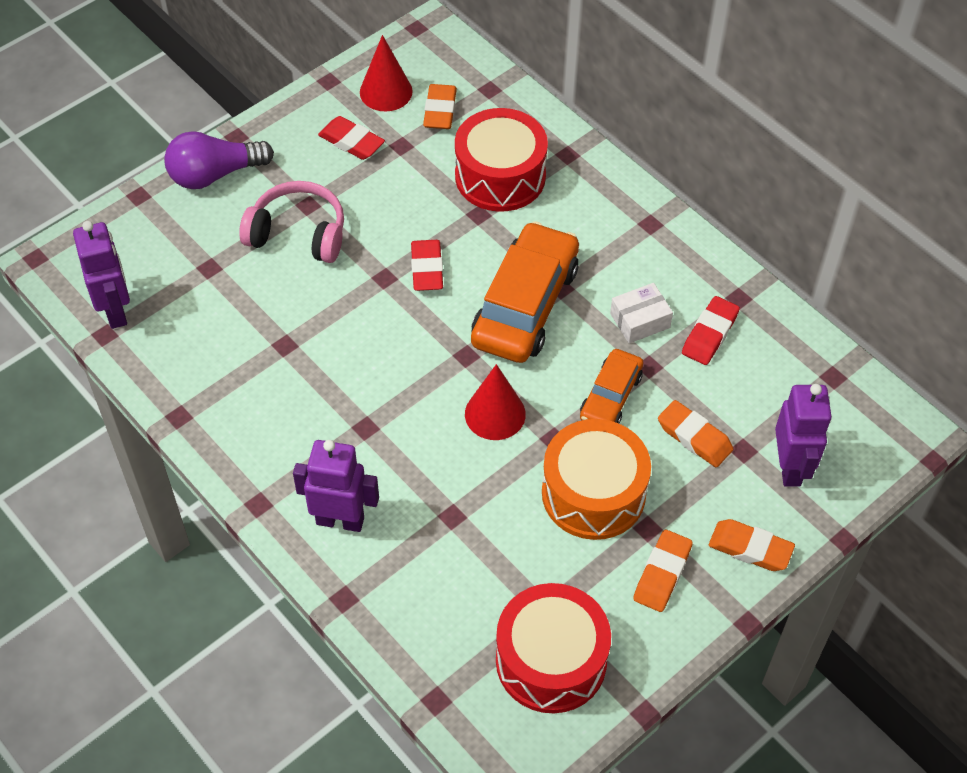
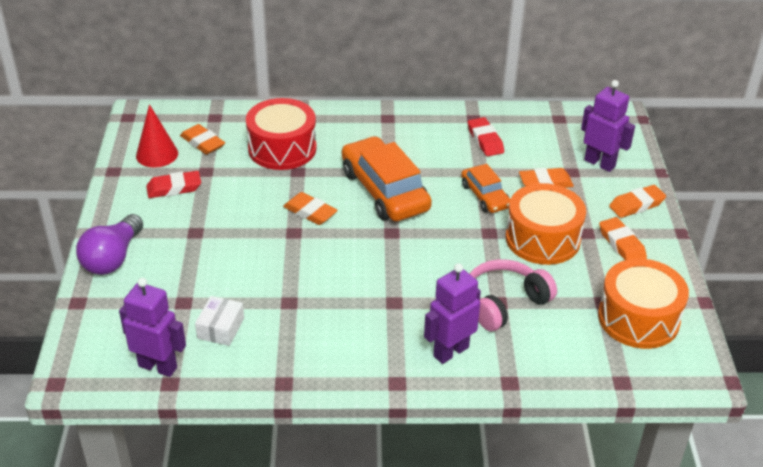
camera: 50 degrees left, 15 degrees down
(298, 234) = (211, 248): pink headphones -> pink headphones (504, 303)
(427, 269) = (310, 212): red eraser -> orange eraser
(495, 414) = (446, 244): red cone -> none
(551, 660) = (638, 318): red drum -> orange drum
(640, 320) = (447, 157): white box -> white box (221, 328)

